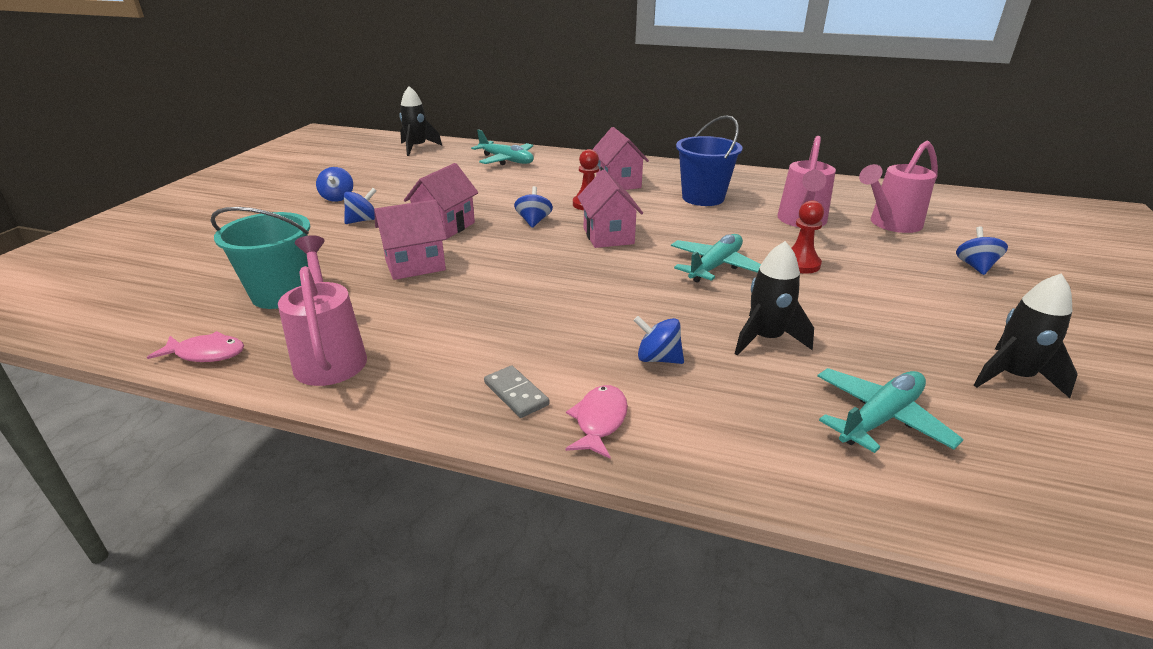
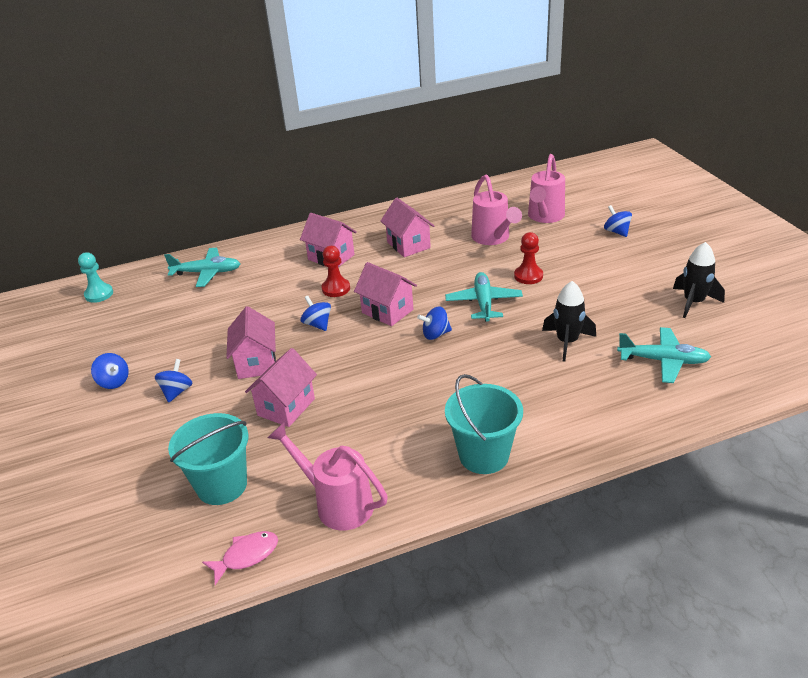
camera: 35 degrees left, 5 degrees up
(417, 148) = (99, 294): black rocket -> turquoise pawn
(516, 394) = (483, 455): grey domino -> turquoise bucket
(599, 421) = (546, 443): pink fish -> none
(658, 359) = (529, 387): blue spinning top -> blue spinning top (435, 334)
(703, 198) = (408, 245): blue bucket -> pink house
(880, 418) = (663, 361): turquoise plane -> turquoise plane turned 90 degrees clockwise

